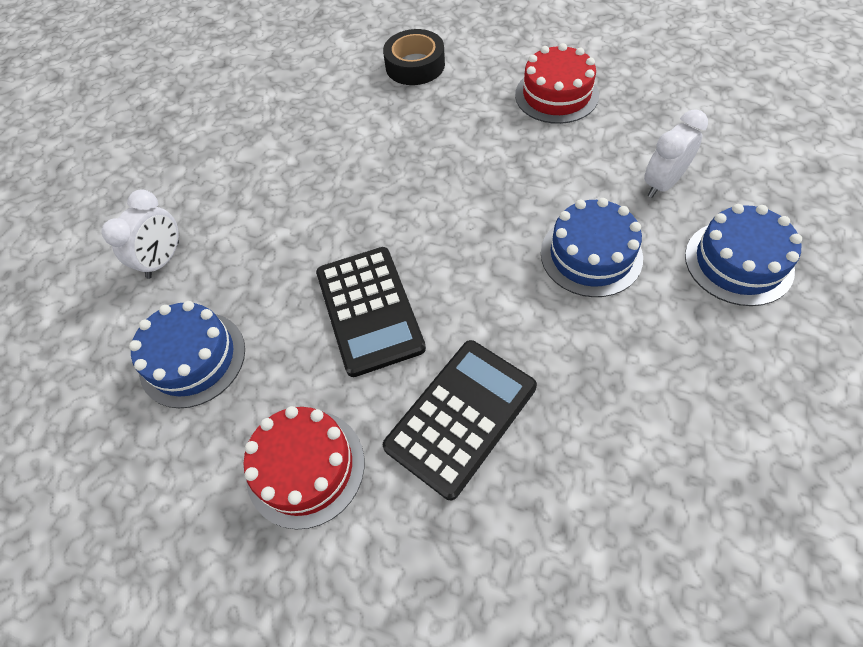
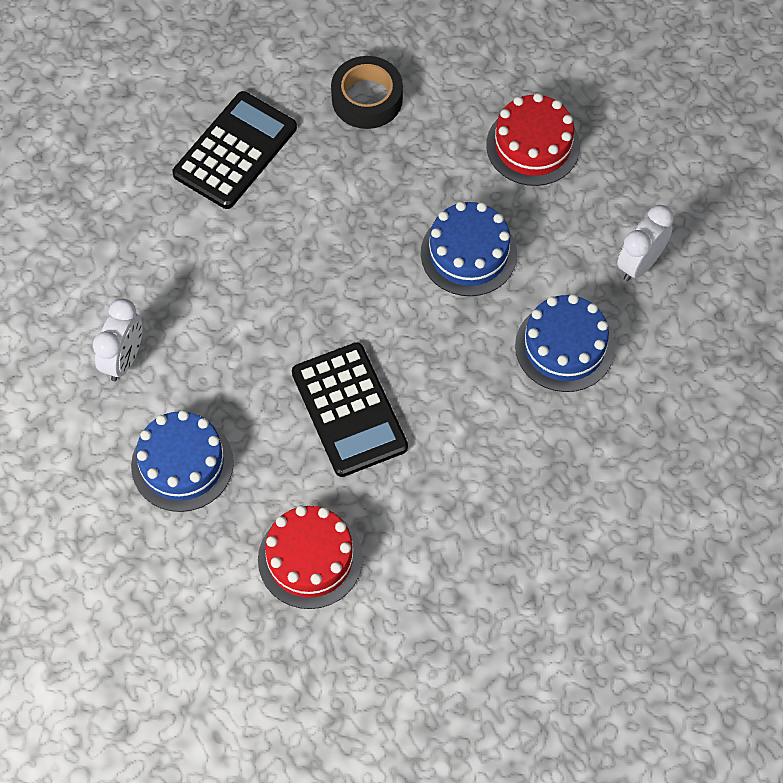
camera: 10 degrees left, 5 degrees up
(461, 416) = (445, 509): black calculator -> black calculator (235, 151)
(738, 262) = (704, 353): blue cake -> blue cake (468, 253)

